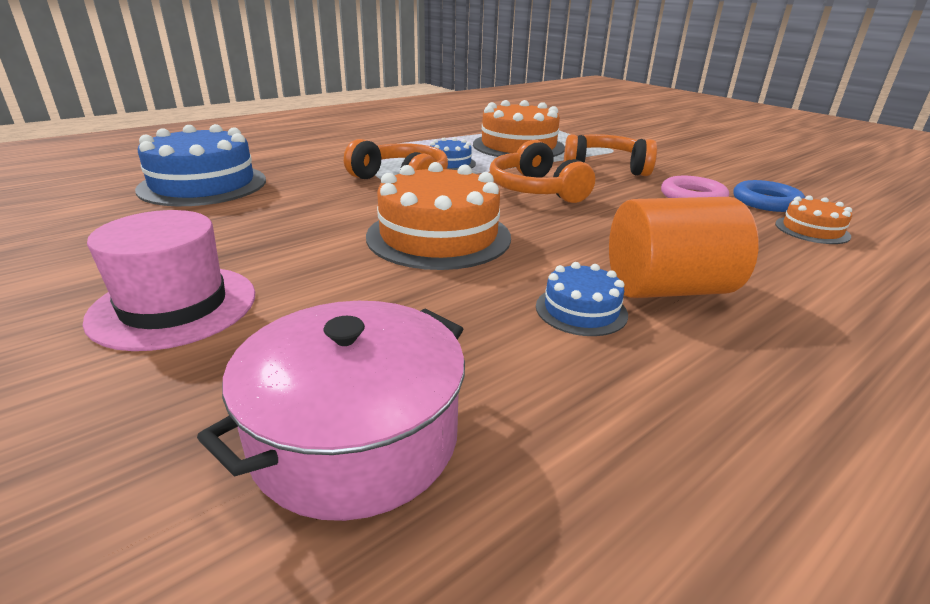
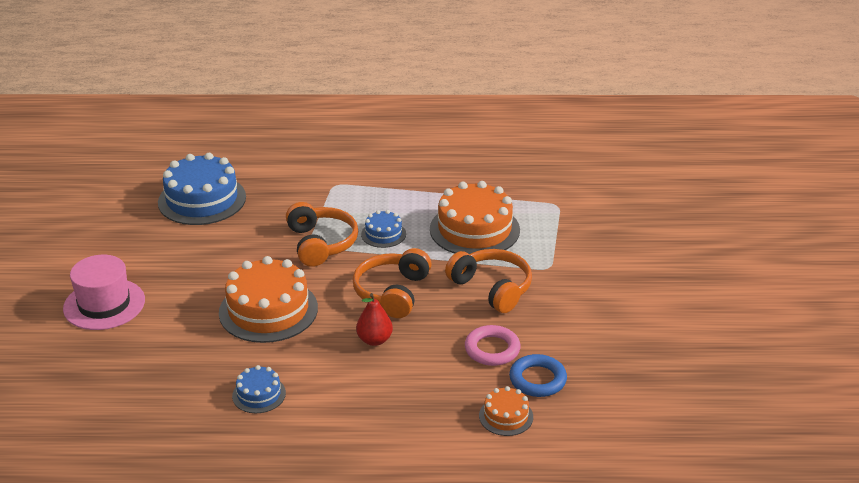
camera: 40 degrees right, 5 degrees up
(356, 437) = (102, 401): pink pot -> none
(592, 222) = (374, 340): none -> red pear
(667, 289) = (322, 406): orange cylinder -> none

